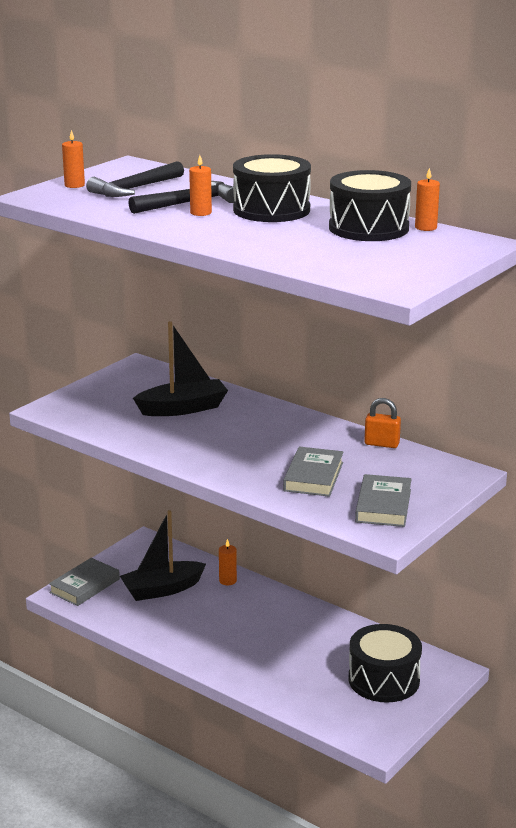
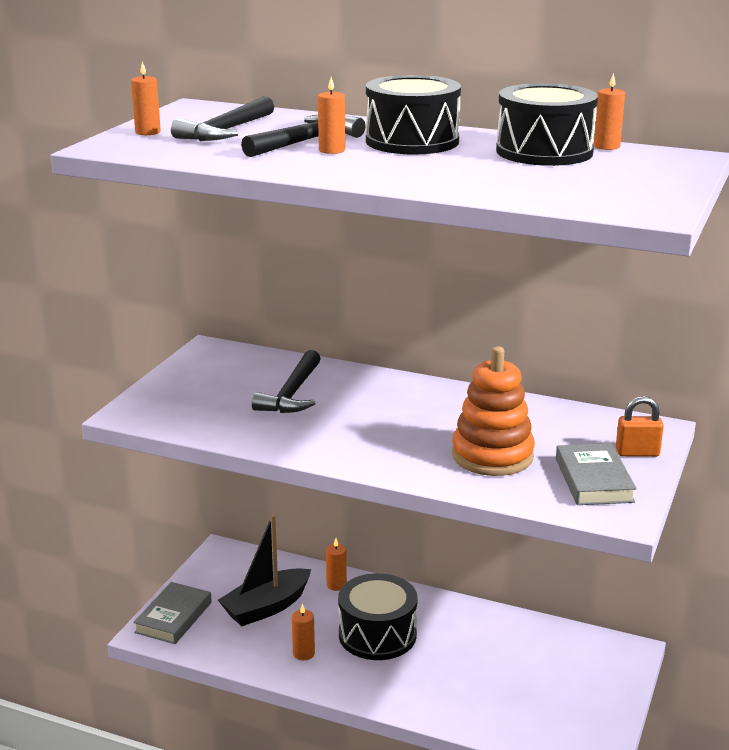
camera: 15 degrees left, 0 degrees up
(176, 629) = (303, 653): none -> orange candle
(183, 408) = (292, 393): black boat -> black hammer
(313, 476) = (492, 456): grey book -> orange stacking toy
(381, 444) = (542, 407): orange padlock -> orange padlock (637, 453)
(384, 680) = (564, 676): black drum -> black drum (377, 635)

